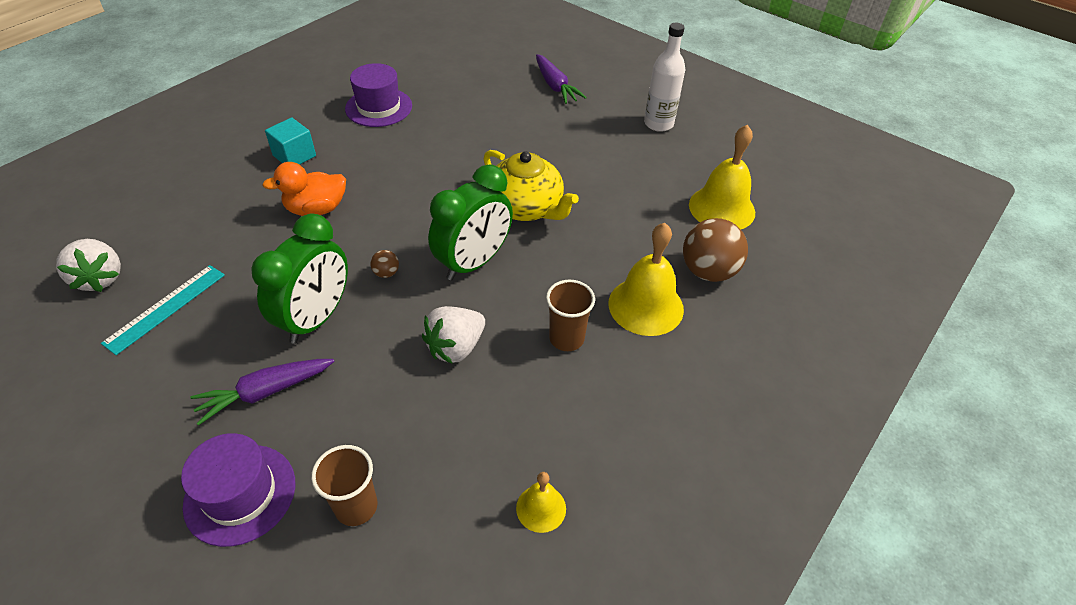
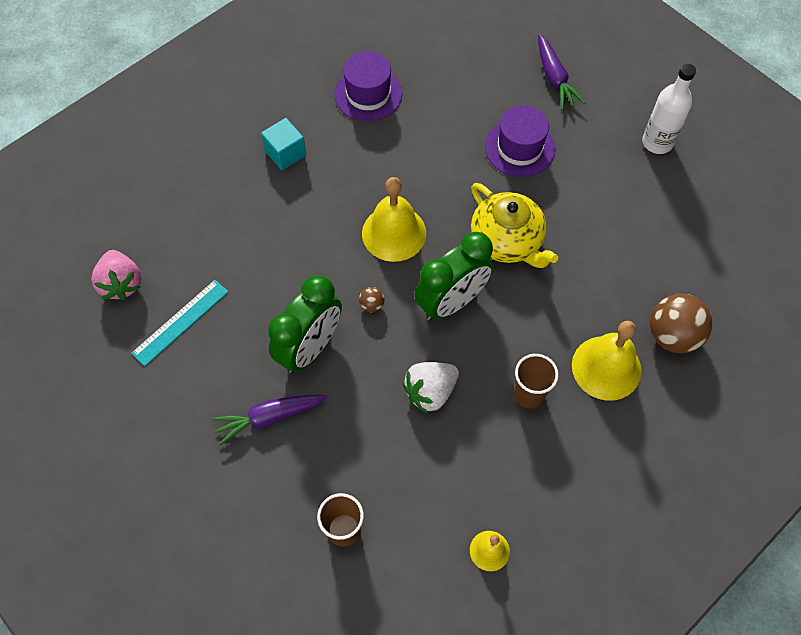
camera: 10 degrees right, 15 degrees up
(100, 278) = (121, 284): white strawberry -> pink strawberry
(240, 494) = (254, 507): purple hat -> purple hat (519, 148)
(316, 209) = (308, 223): orange duck -> none
(721, 208) = (701, 261): yellow bell -> yellow bell (394, 233)

